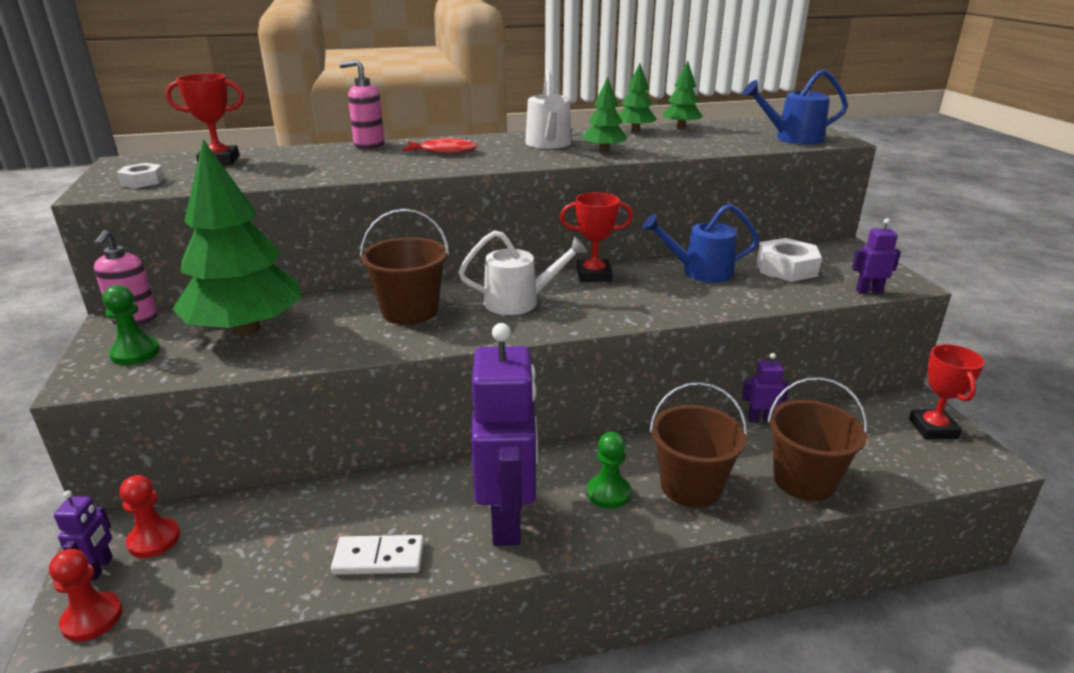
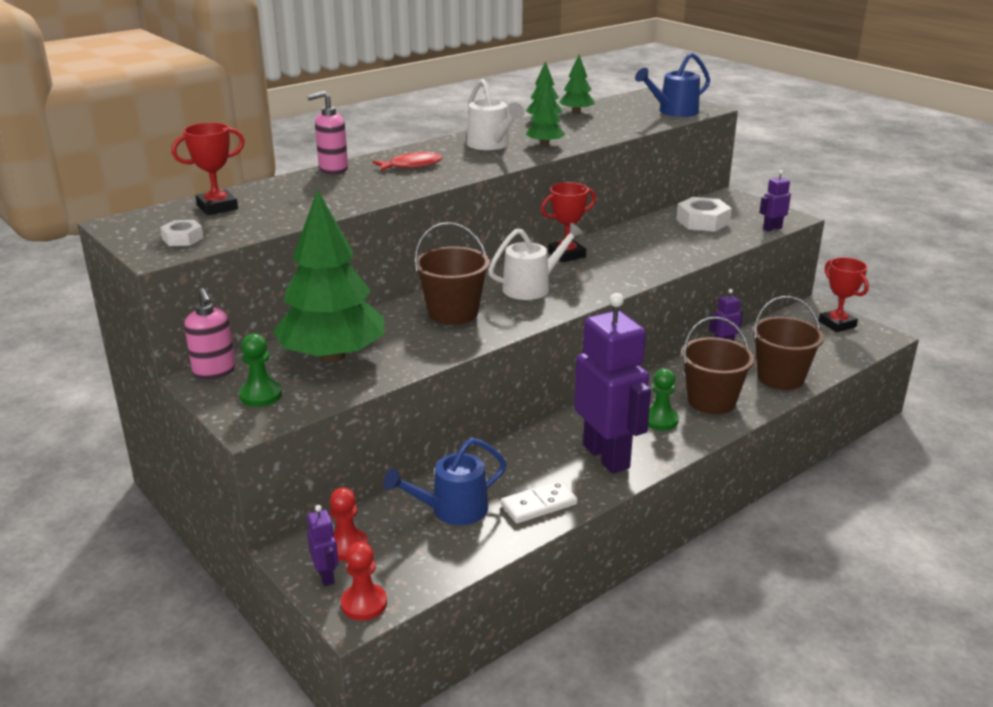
camera: 25 degrees left, 0 degrees up
(699, 272) = (643, 236): blue watering can -> blue watering can (451, 510)

